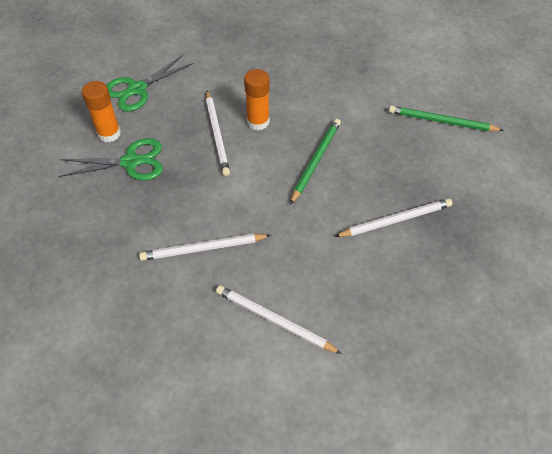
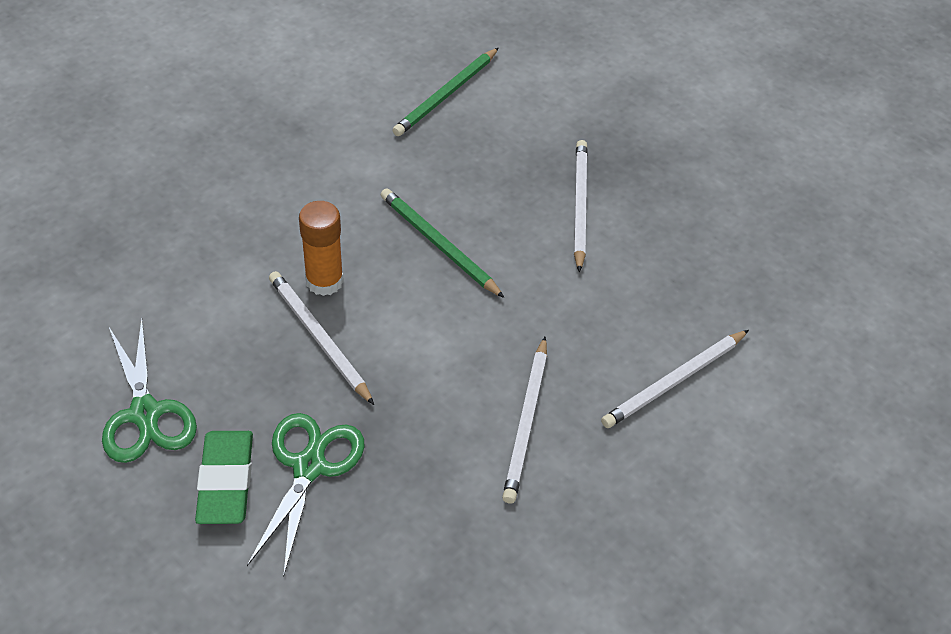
camera: 70 degrees left, 5 degrees down
(109, 133) = (225, 481): orange glue stick -> green eraser
(217, 134) = (319, 338): white pencil -> white pencil turned 135 degrees counterclockwise

